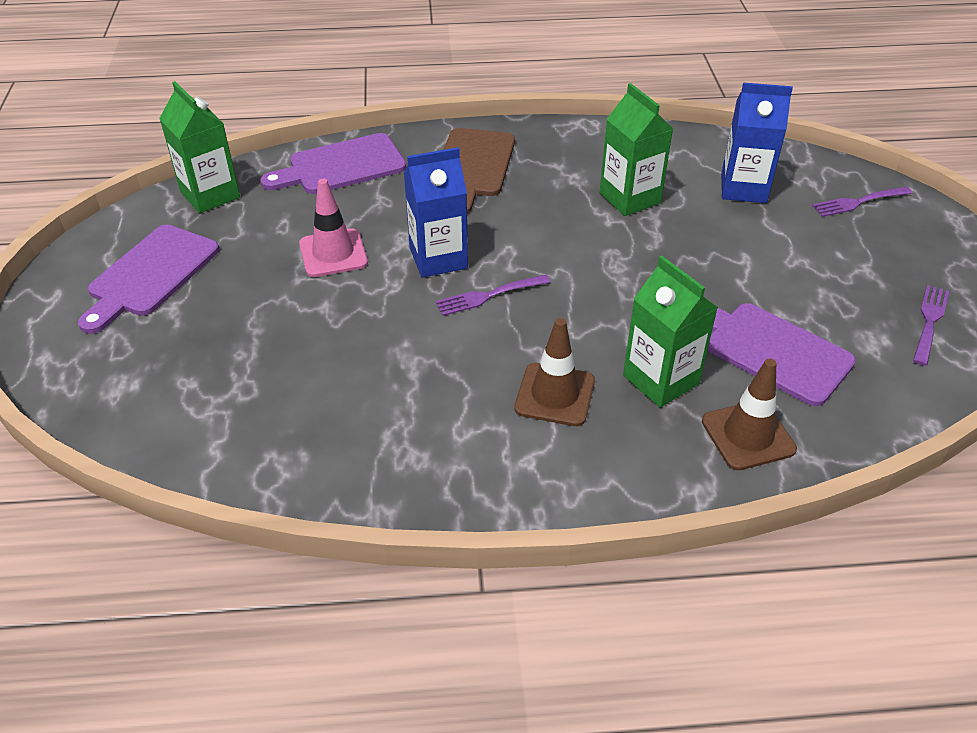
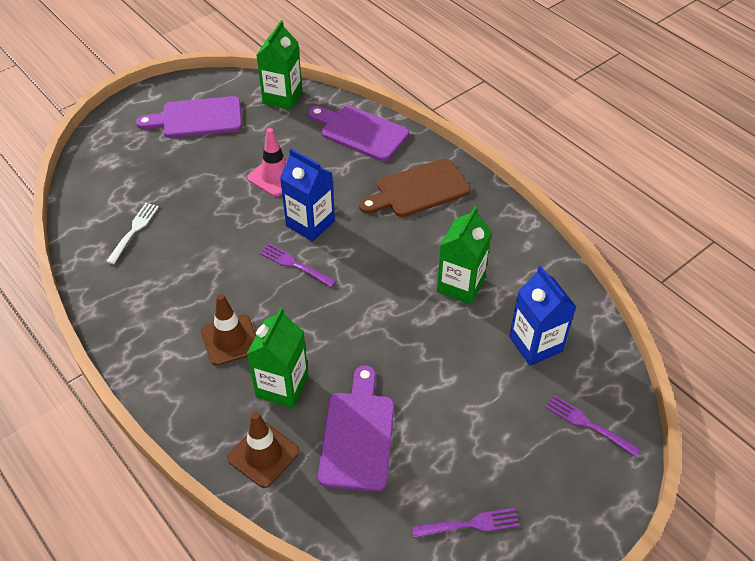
camera: 55 degrees right, 5 degrees up
(282, 411) = (134, 231): none -> white fork

